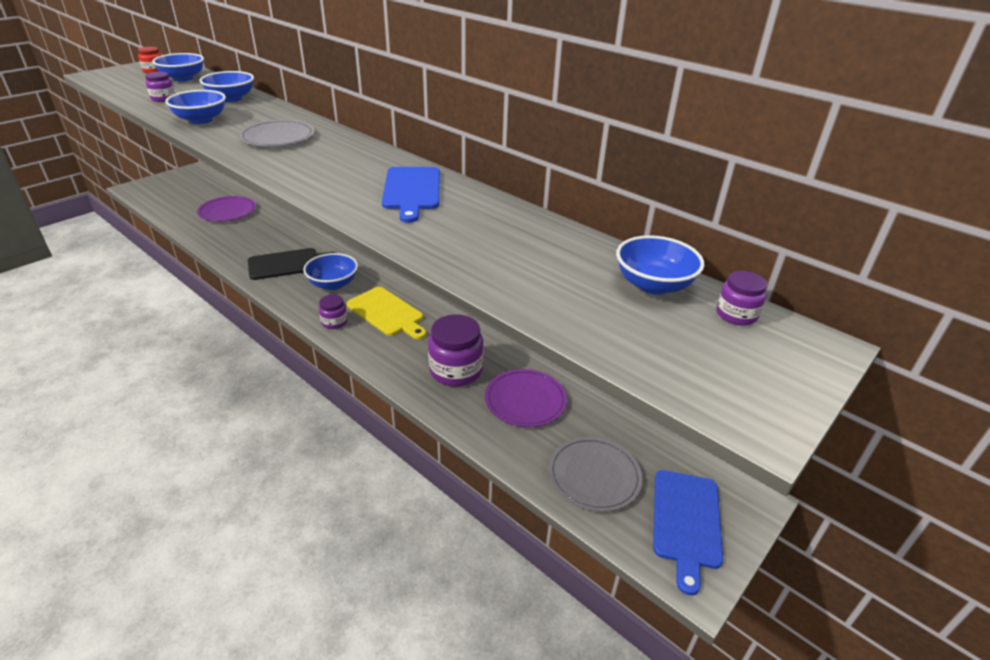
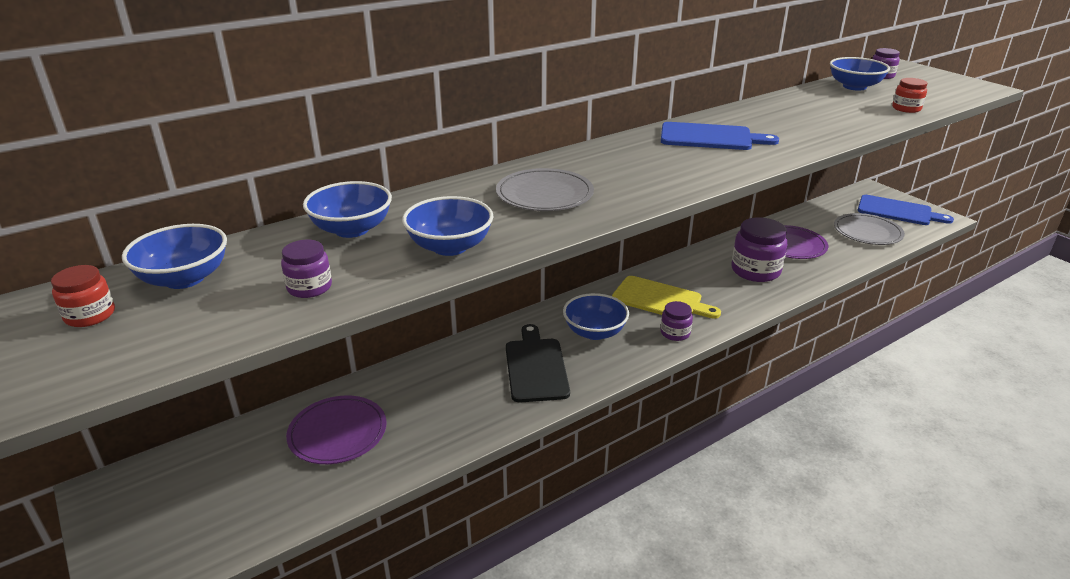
camera: 75 degrees left, 5 degrees down
(387, 313) = (660, 300): yellow cutting board -> yellow cutting board turned 60 degrees clockwise
(573, 318) = (906, 108): none -> red jar

